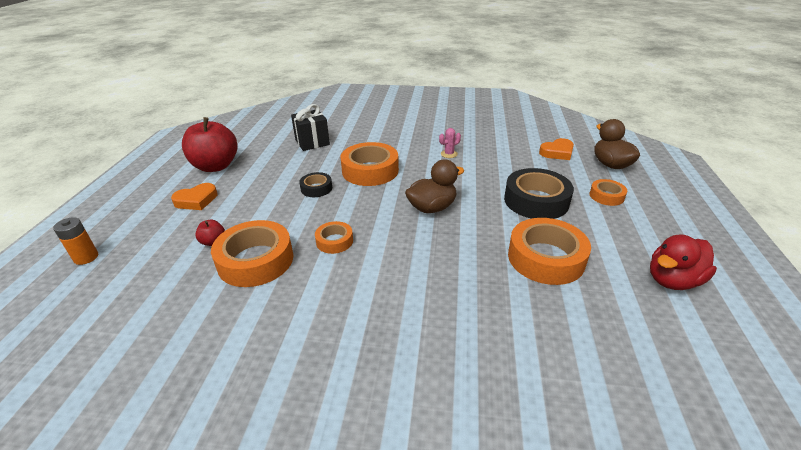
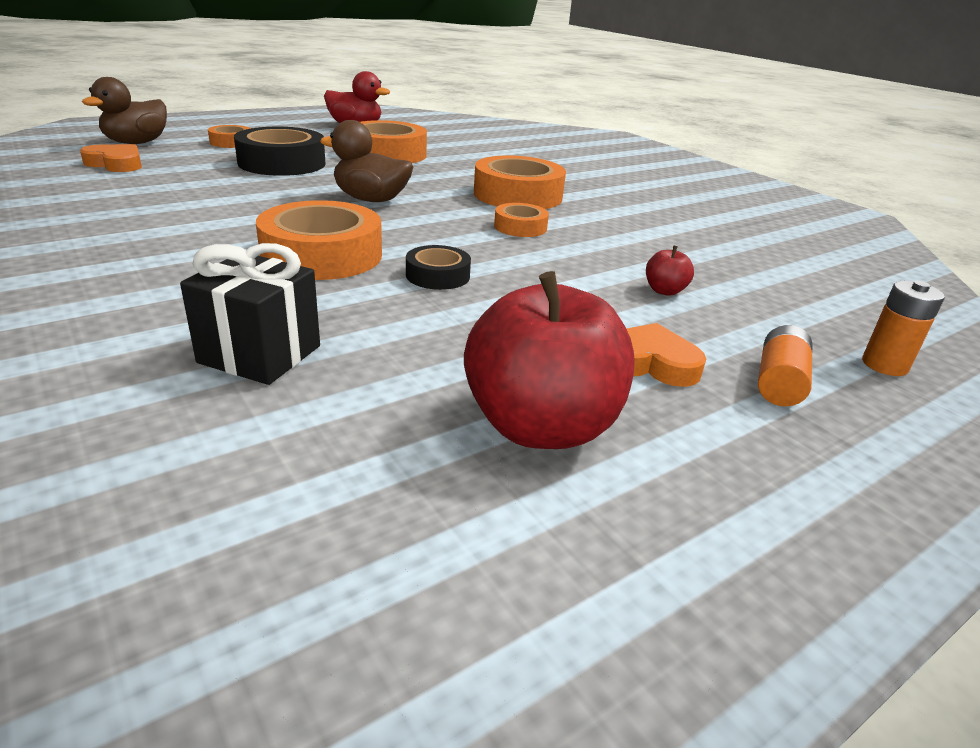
camera: 135 degrees left, 5 degrees down
(140, 220) = (779, 382): none -> orange battery
(255, 260) = (626, 253): orange tape -> orange tape (518, 195)
(449, 154) = (187, 217): pink cactus -> none

